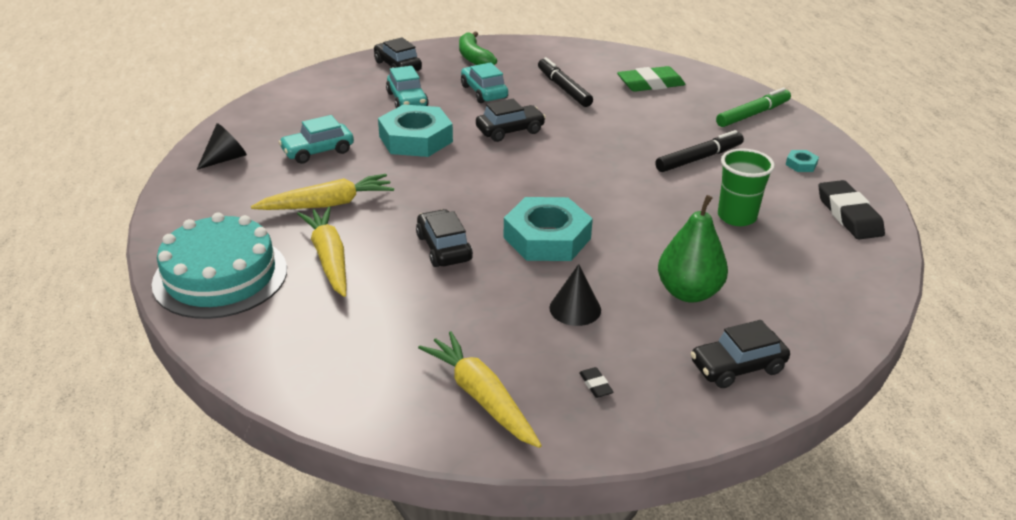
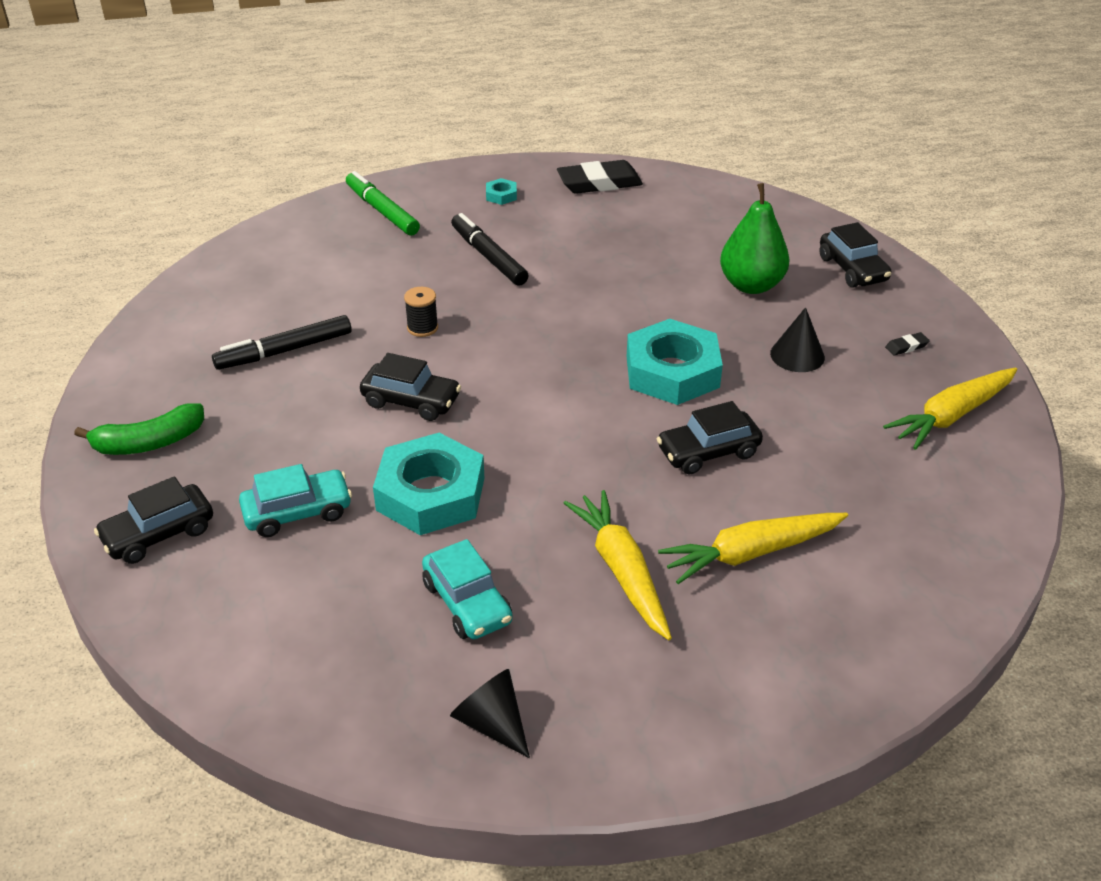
camera: 90 degrees left, 5 degrees up
(220, 276) = (816, 660): turquoise cake -> none
(484, 92) = (282, 428): turquoise car -> none
(510, 131) = (411, 401): black car -> black car turned 135 degrees clockwise
(596, 133) = (422, 328): none -> black spool
(650, 84) = (285, 277): green eraser -> none
(736, 217) = (611, 245): green cup -> none

